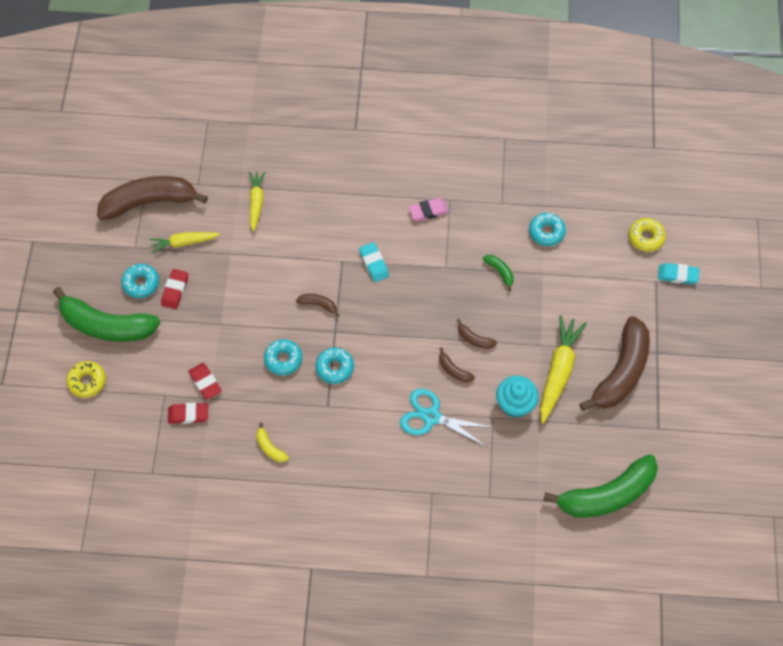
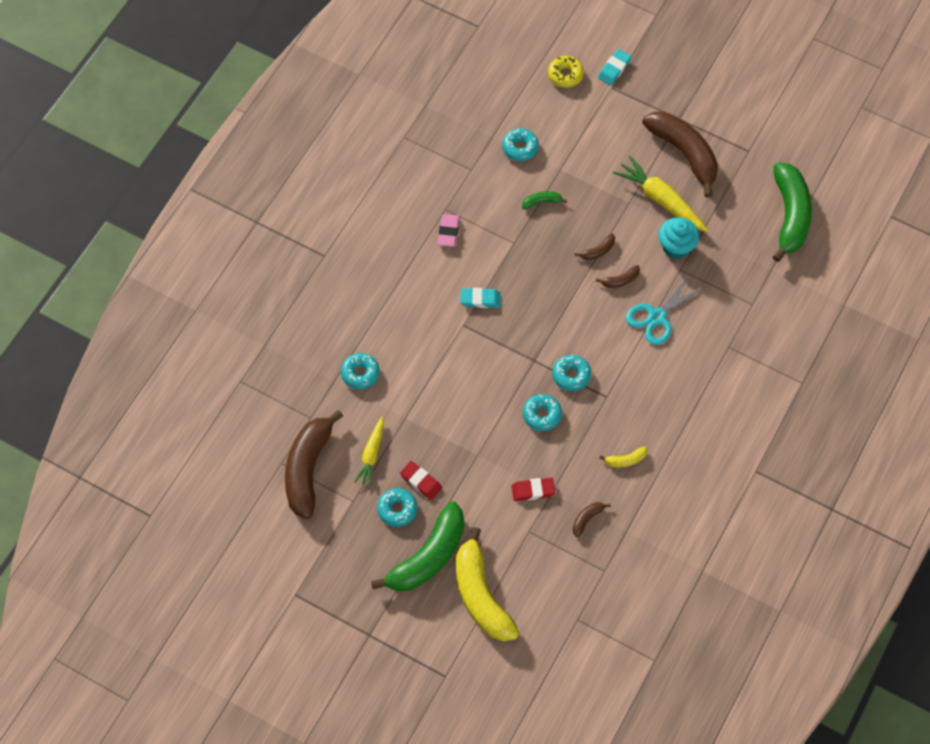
camera: 65 degrees left, 0 degrees up
(87, 381) = (481, 595): yellow donut -> yellow banana
(188, 414) = (559, 517): red eraser -> none
(256, 202) = (360, 373): yellow carrot -> turquoise donut
(318, 305) = (500, 363): brown banana -> brown banana (587, 519)

